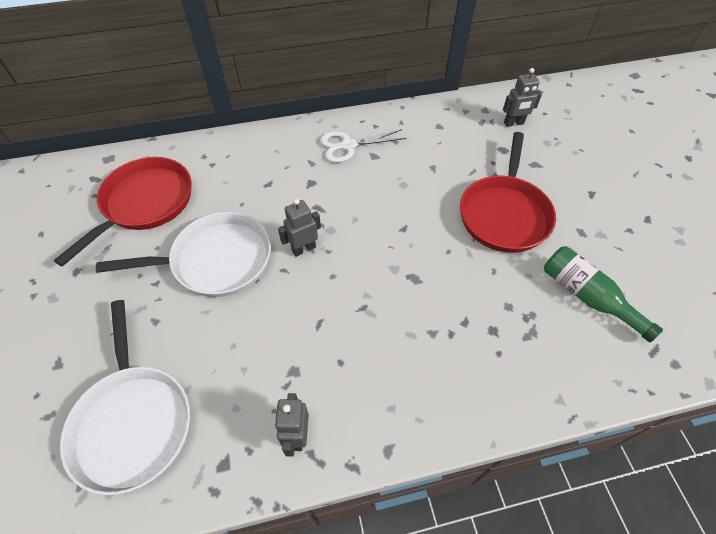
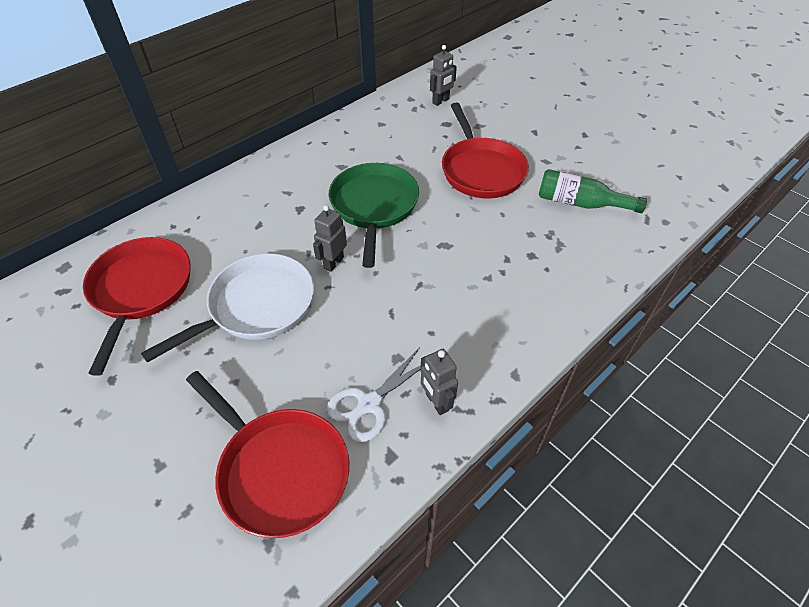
camera: 30 degrees left, 5 degrees down
(133, 422) = (279, 470): white pan -> red pan
(348, 146) = (312, 166): white scissors -> white scissors (369, 404)
(376, 209) = (374, 206): none -> green pan

